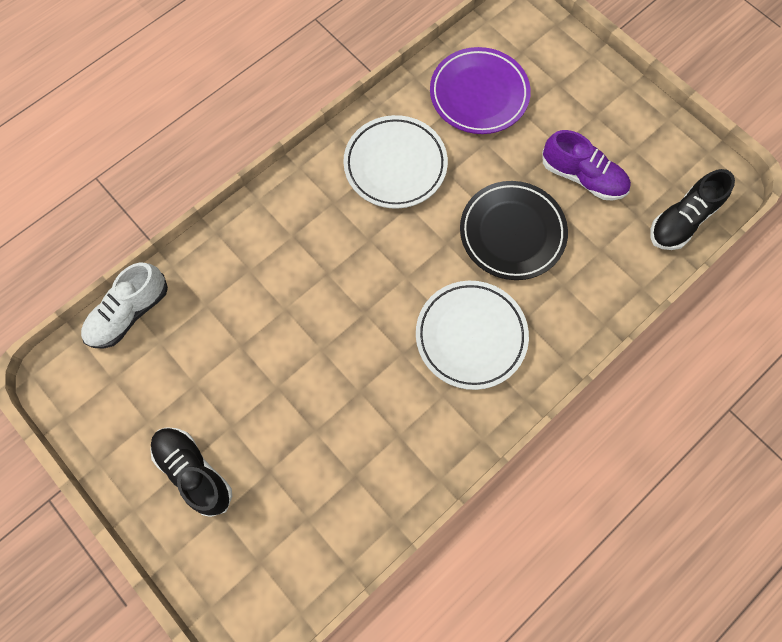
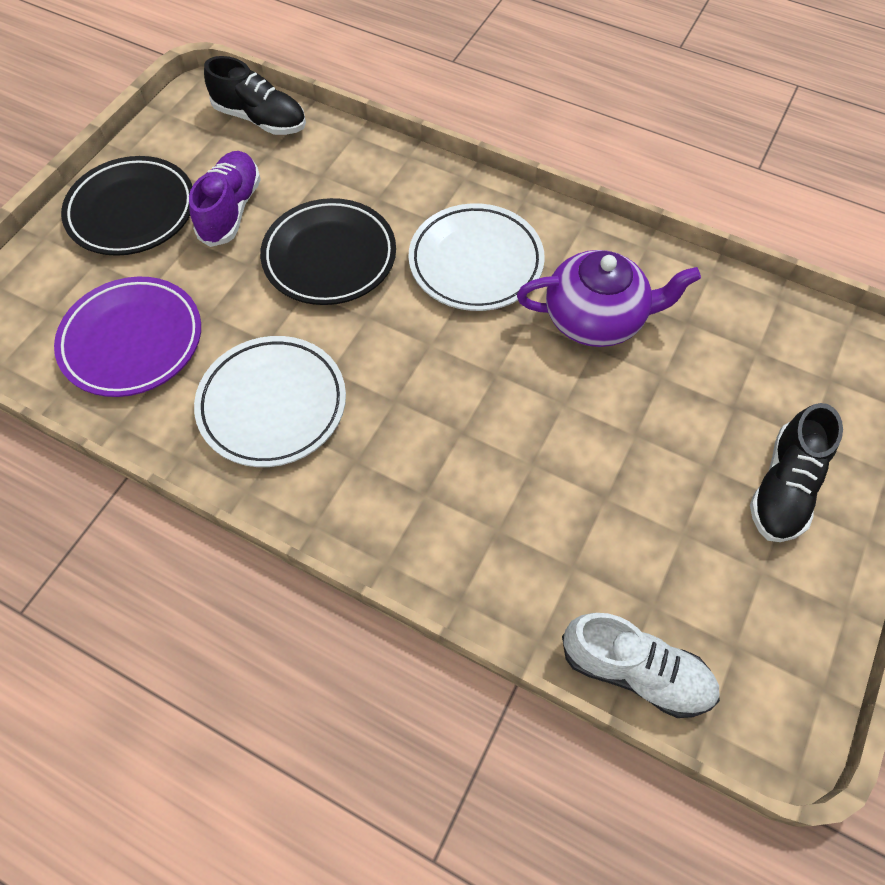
camera: 110 degrees left, 10 degrees down
(384, 405) = (596, 319): none -> purple teapot
(601, 112) = (132, 211): none -> black plate

